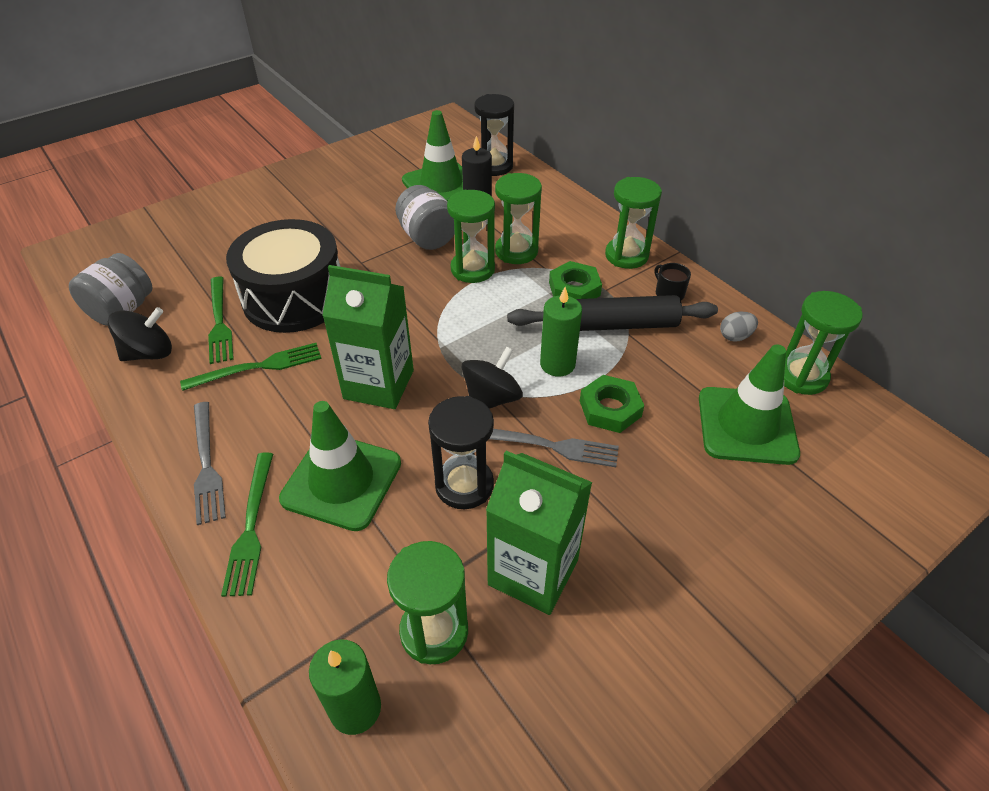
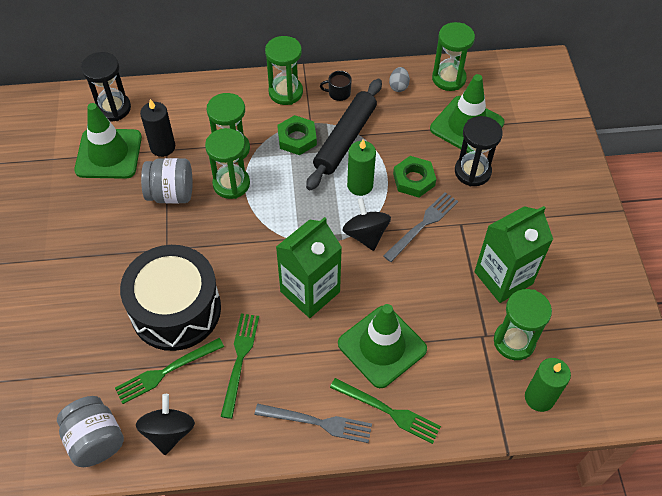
camera: 60 degrees left, 10 degrees up
(219, 322) = (166, 371): green fork -> green fork turned 135 degrees clockwise
(464, 485) = (425, 282): black hourglass -> black hourglass (472, 172)

